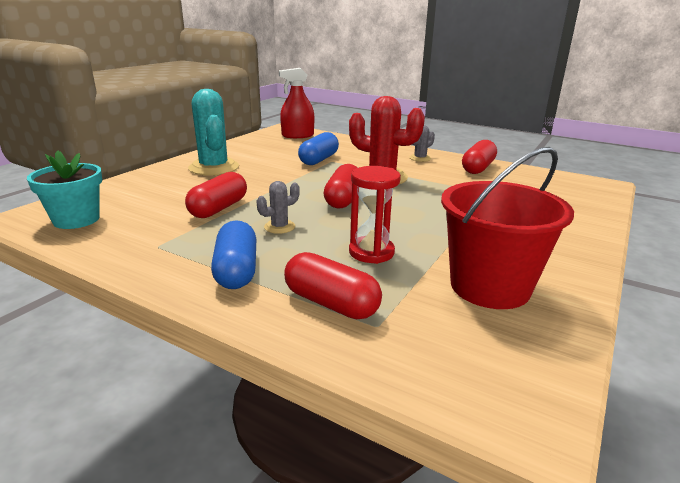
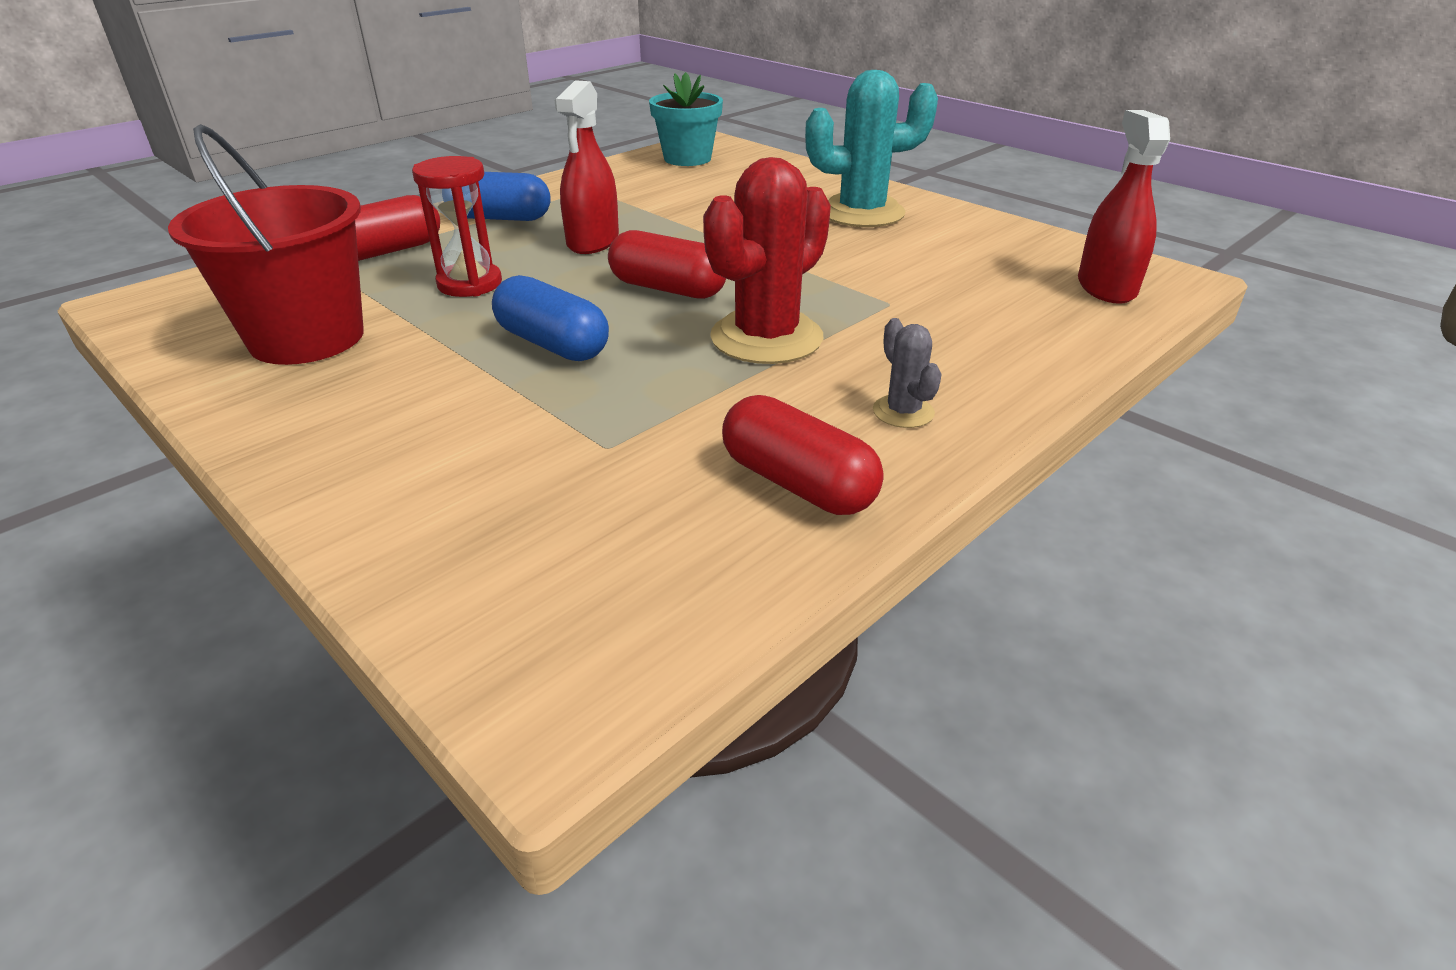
camera: 105 degrees right, 10 degrees up
(219, 208) = (679, 213): red capsule -> none
(279, 227) = (593, 241): grey cactus -> red spray bottle
(318, 160) = (900, 291): blue capsule -> blue capsule (553, 344)

